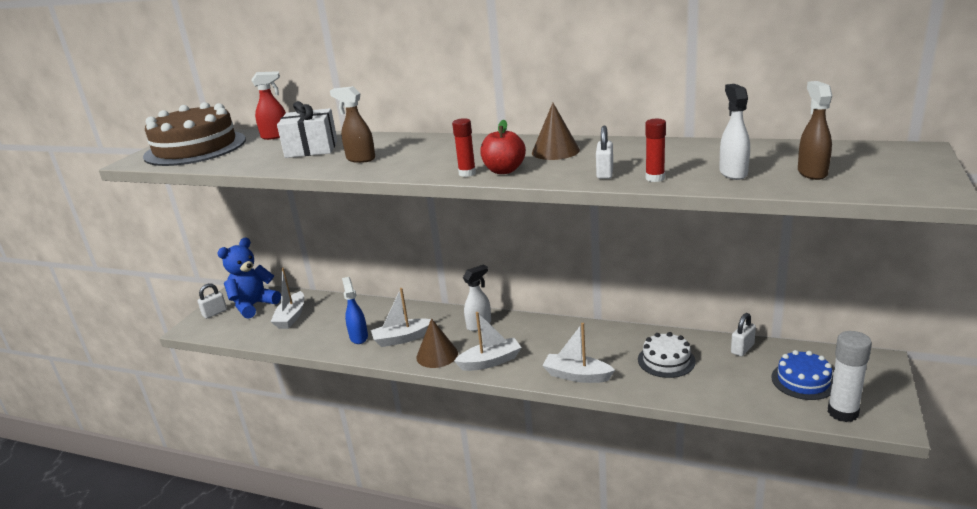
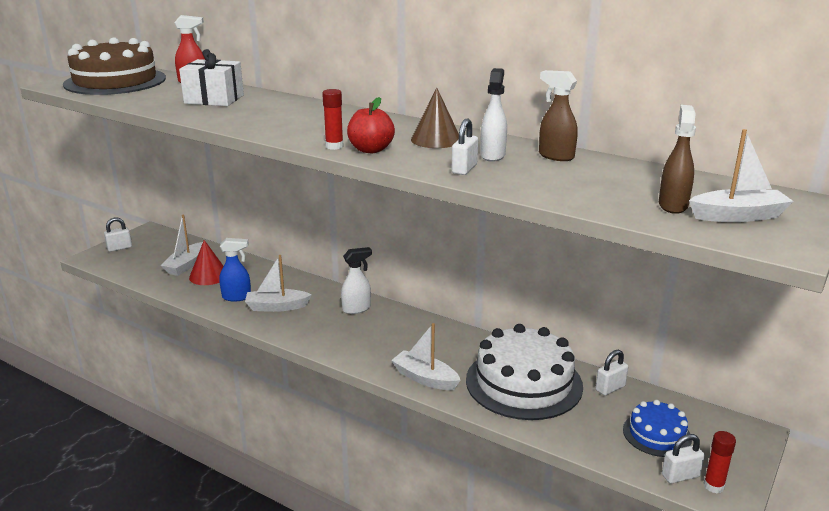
camera: 10 degrees right, 0 degrees up
(253, 305) = (157, 248): blue teddy bear -> none
(319, 322) = (209, 275): none -> red cone
(359, 337) = (237, 297): blue spray bottle -> blue spray bottle turned 90 degrees clockwise
(360, 159) = (249, 116): brown spray bottle -> brown spray bottle (555, 156)
(437, 355) = (301, 329): brown cone -> none
(490, 361) = (348, 346): white boat -> white boat (738, 216)
(655, 178) = (508, 182): red glue stick -> red glue stick (713, 486)
(666, 360) = (524, 383): white cake -> white cake, size x1.92
(733, 173) = (591, 191): white spray bottle -> white spray bottle (492, 155)
(842, 412) = (680, 476): white glue stick -> white padlock

